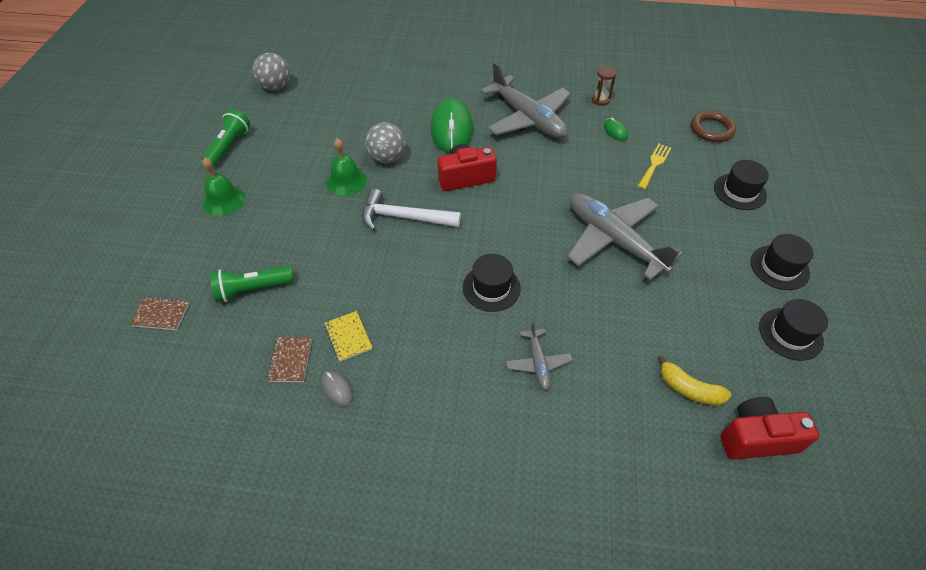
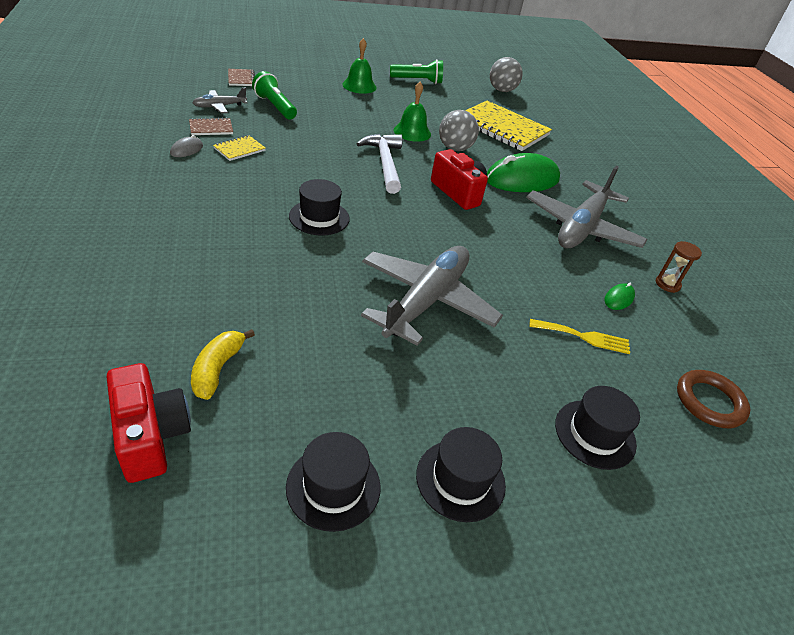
camera: 65 degrees right, 10 degrees down
(356, 112) = (502, 128): none -> yellow notebook
(538, 363) = (233, 251): grey plane -> grey plane (219, 106)

